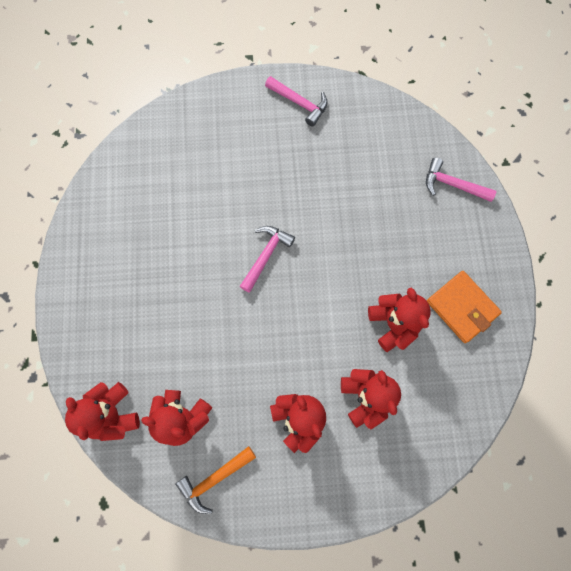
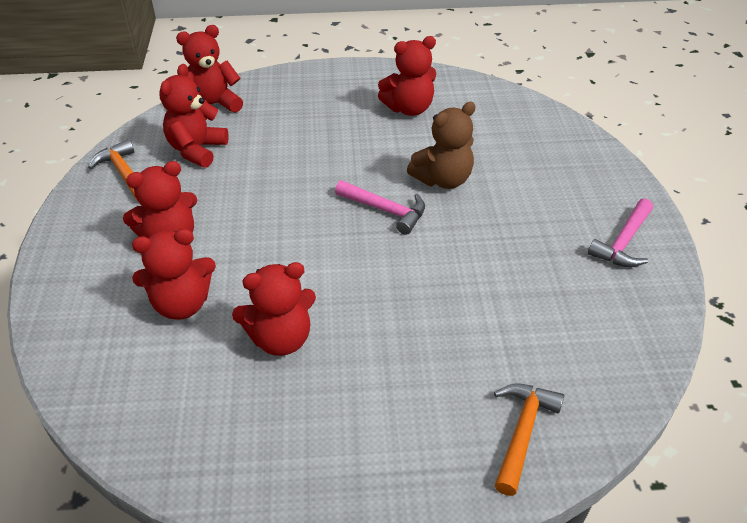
camera: 90 degrees right, 30 degrees down
(132, 234) = (409, 108): none -> red teddy bear
(230, 212) = (443, 179): none -> brown teddy bear
(452, 184) = (522, 432): pink hammer -> orange hammer
(461, 307) = (298, 430): orange wallet -> none

